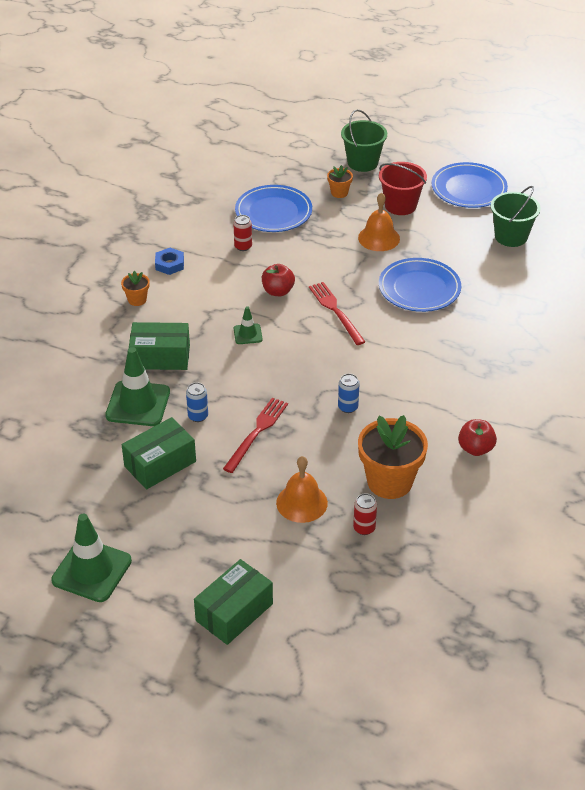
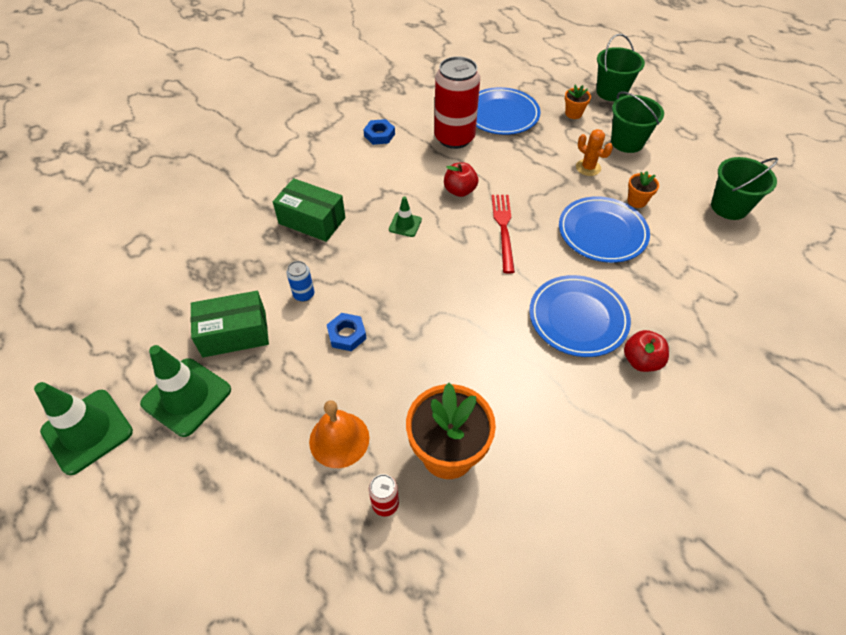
camera: 25 degrees right, 10 degrees up
(137, 300) = (329, 159): orange flower pot -> orange flower pot (637, 201)
(138, 404) = (260, 261): green traffic cone -> green traffic cone (186, 397)
(234, 612) = (180, 555): green box -> none
(243, 246) = (454, 138): red can -> red can, size x2.32
(257, 432) = (347, 334): red fork -> blue nut
(348, 407) = (455, 340): blue can -> none
(379, 238) = (588, 167): orange bell -> orange cactus
(400, 205) = (627, 142): red bucket -> green bucket
(468, 189) = (706, 145): blue plate -> blue plate (578, 318)
(475, 448) = (569, 449): red apple -> red apple (641, 361)

